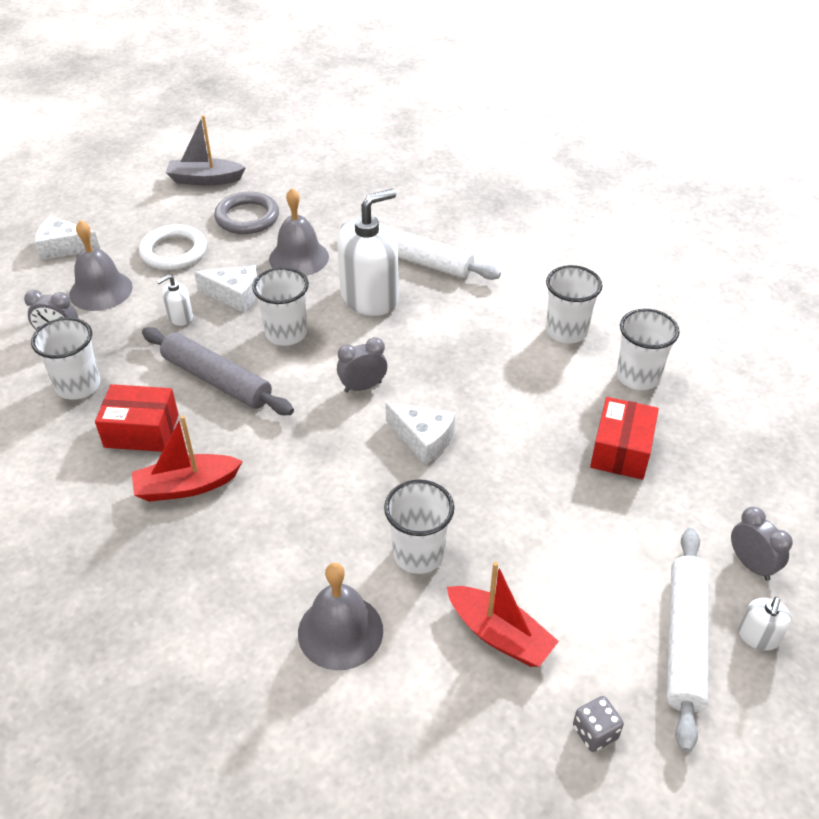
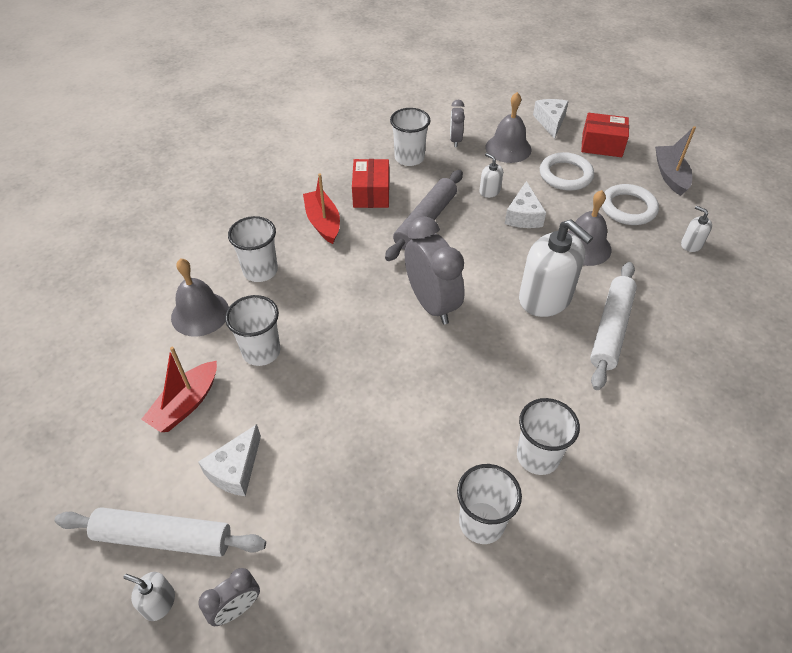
camera: 85 degrees right, 5 degrees up
(247, 217) = (628, 208): grey ring -> white ring
(286, 333) = (485, 251): white cup -> white cup (260, 270)
(314, 189) = (691, 244): none -> white soap dispenser
(363, 387) = (432, 304): grey clock -> grey clock, size x1.92
(423, 439) = (377, 347): white cheese -> white cheese (235, 470)
(595, 732) = (96, 465): grey dice -> none
(621, 450) = (375, 500): red box -> red box (602, 145)

